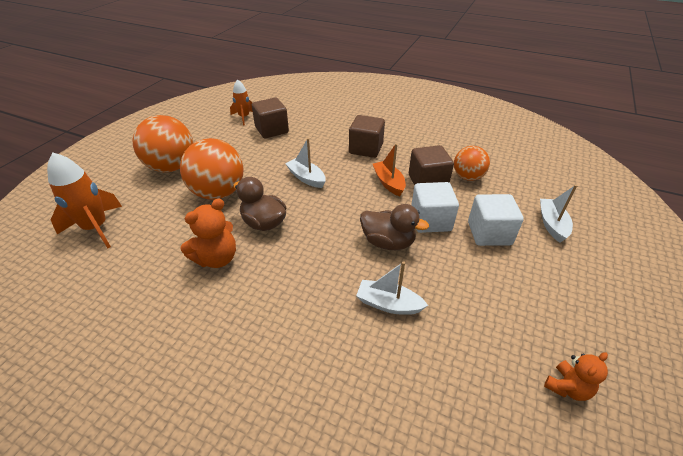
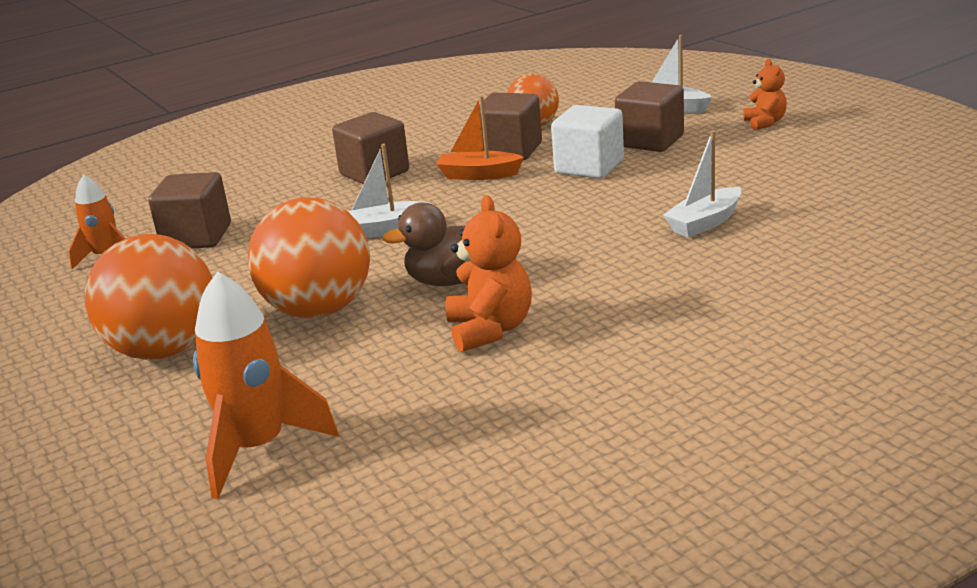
camera: 55 degrees left, 15 degrees down
(388, 242) = (599, 201): brown duck -> none
(489, 233) = (650, 141): white cube -> brown cube
(567, 387) = (887, 163): orange teddy bear -> orange teddy bear (765, 123)

